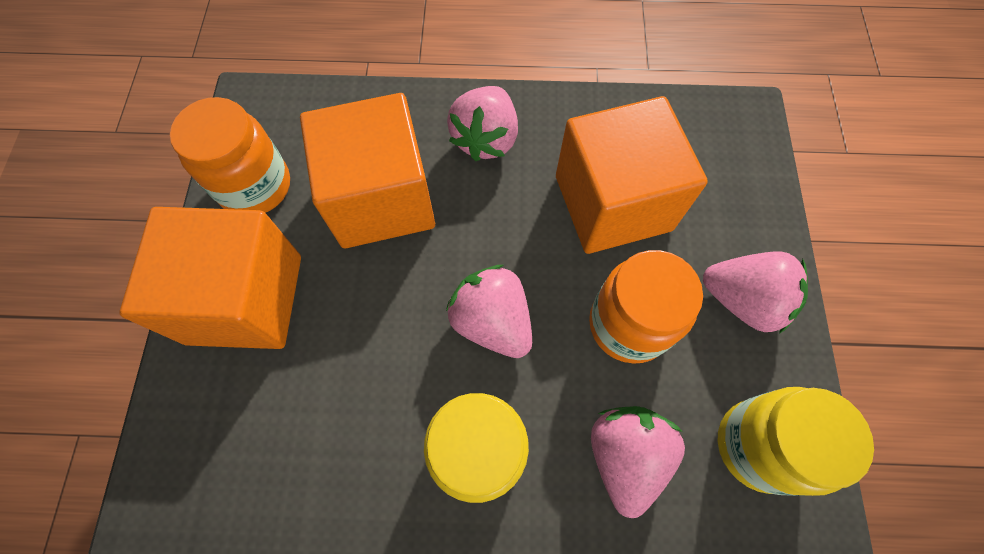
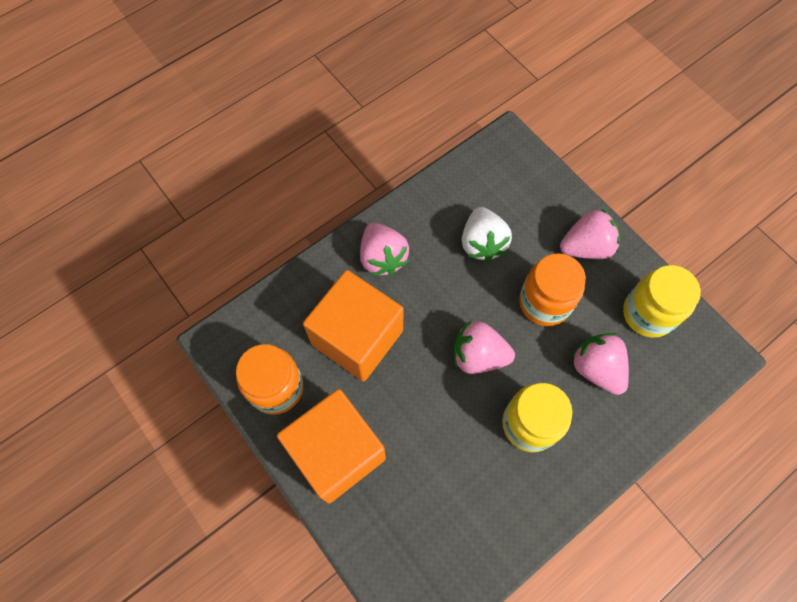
camera: 40 degrees left, 0 degrees up
(612, 203) = (482, 243): orange cube -> white strawberry

